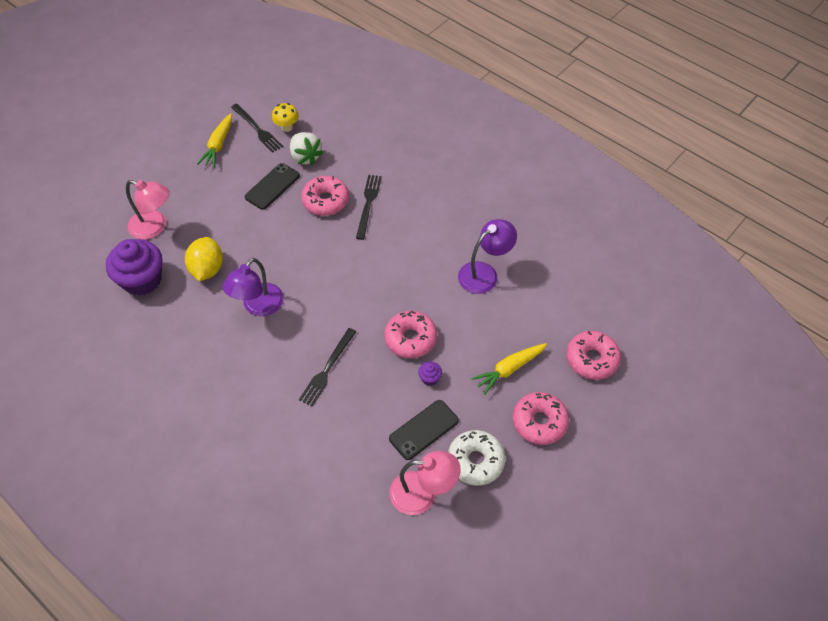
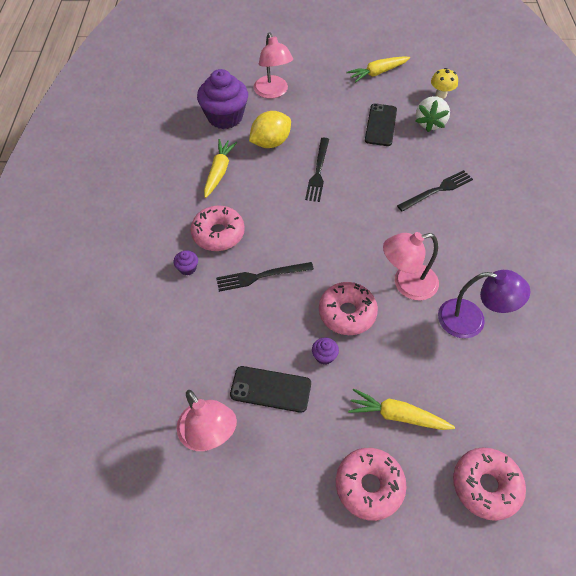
camera: 50 degrees right, 0 degrees up
(197, 325) = (219, 171): none -> yellow carrot
(257, 129) = (417, 81): black fork -> black fork (318, 172)
(258, 306) = (271, 193): purple lamp -> none
(269, 413) = (187, 268): none -> purple cupcake
(272, 186) = (381, 125): black phone -> black phone turned 75 degrees counterclockwise
(325, 201) = (407, 163): pink donut -> pink donut (218, 234)
(423, 286) = (406, 284): none -> pink lamp
(475, 461) = (278, 457): white donut -> none

